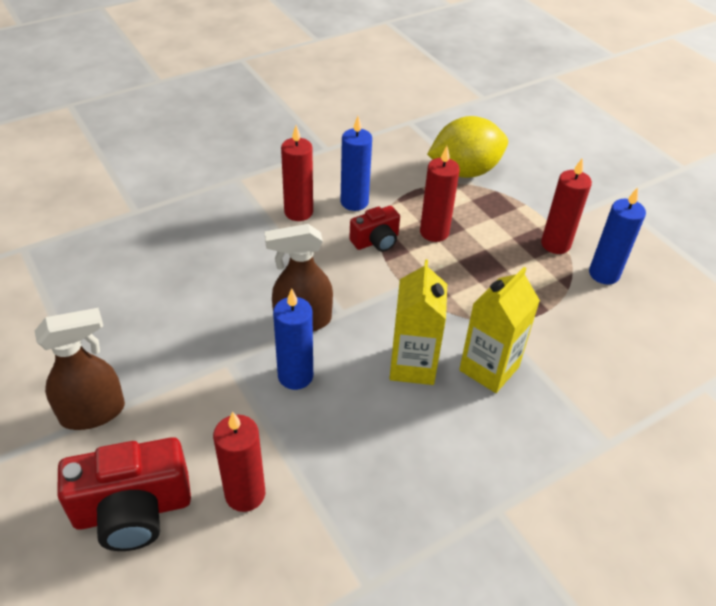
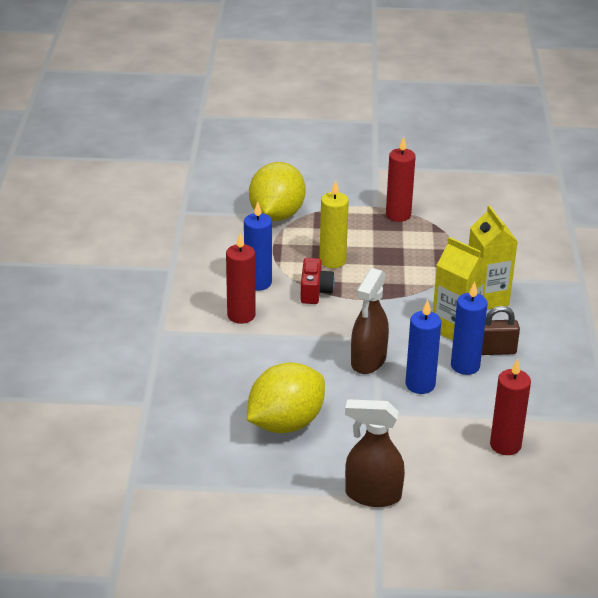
camera: 55 degrees left, 10 degrees down
(93, 412) = (372, 495): brown spray bottle -> brown spray bottle turned 90 degrees counterclockwise
(133, 510) = (480, 501): red camera -> none
(165, 304) = (285, 423): none -> yellow lemon
(405, 415) = (496, 350): none -> brown padlock
(434, 232) = (332, 261): red candle -> yellow candle
(604, 274) = (445, 210): blue candle -> blue candle (465, 366)

